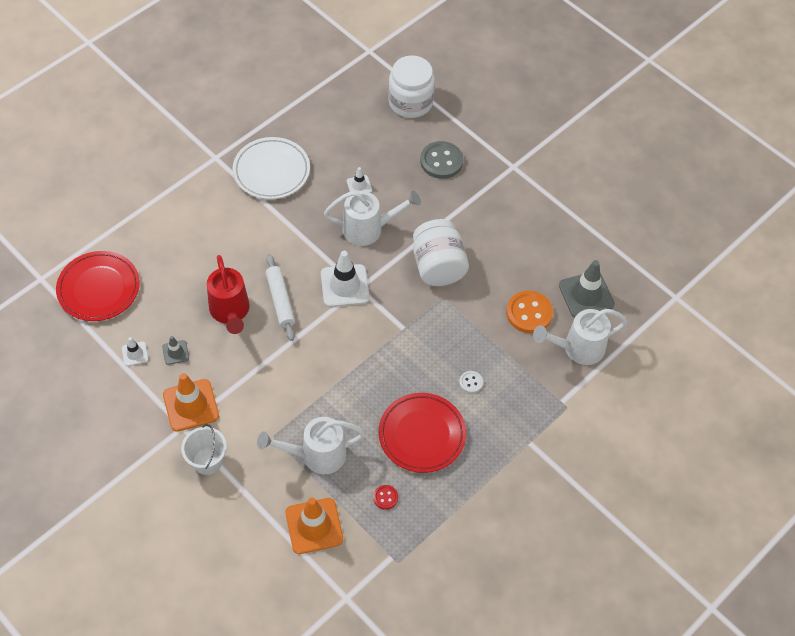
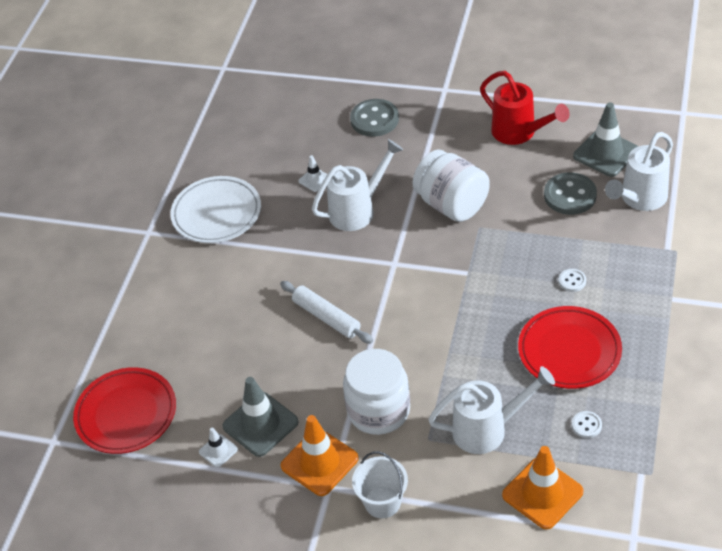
camera: 25 degrees left, 10 degrees down
(175, 352) = (260, 424): grey traffic cone -> grey traffic cone, size x1.97
(230, 312) = (284, 356): red watering can -> red watering can (519, 133)
(317, 455) = (487, 429): white watering can -> white watering can turned 150 degrees counterclockwise
(345, 286) = (378, 269): white traffic cone -> none
(385, 497) = (586, 425): red button -> white button
(410, 102) = (301, 88): white jar -> white jar (378, 410)
(529, 313) = (570, 195): orange button -> grey button

